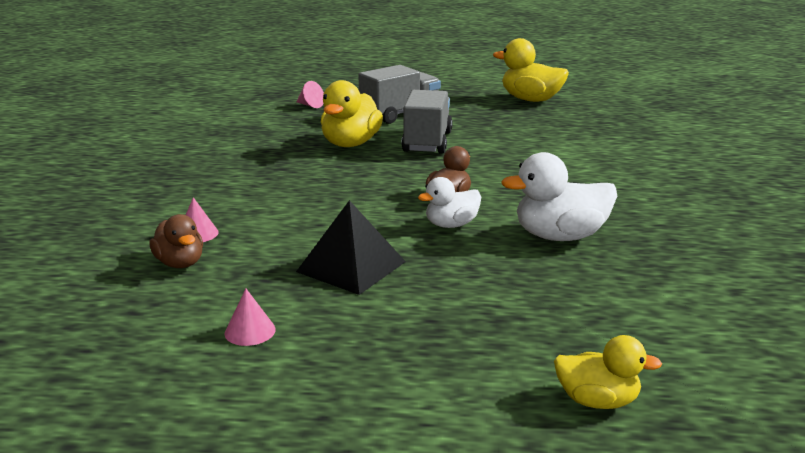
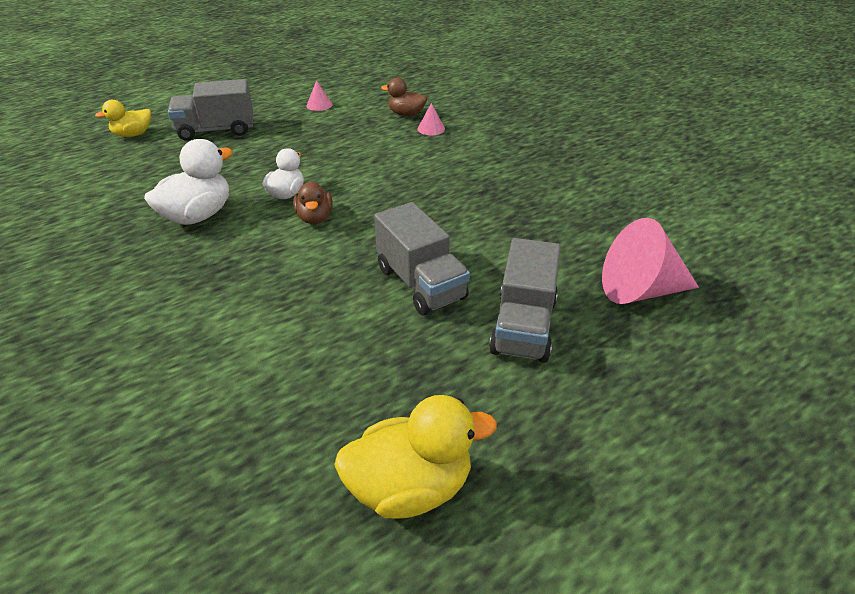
camera: 140 degrees right, 15 degrees up
(310, 105) = (640, 290): pink cone -> pink cone, size x2.20
(350, 144) = (484, 244): yellow duck -> none
(351, 266) = (315, 145): black pyramid -> none
(453, 348) = (216, 130): none -> grey truck

